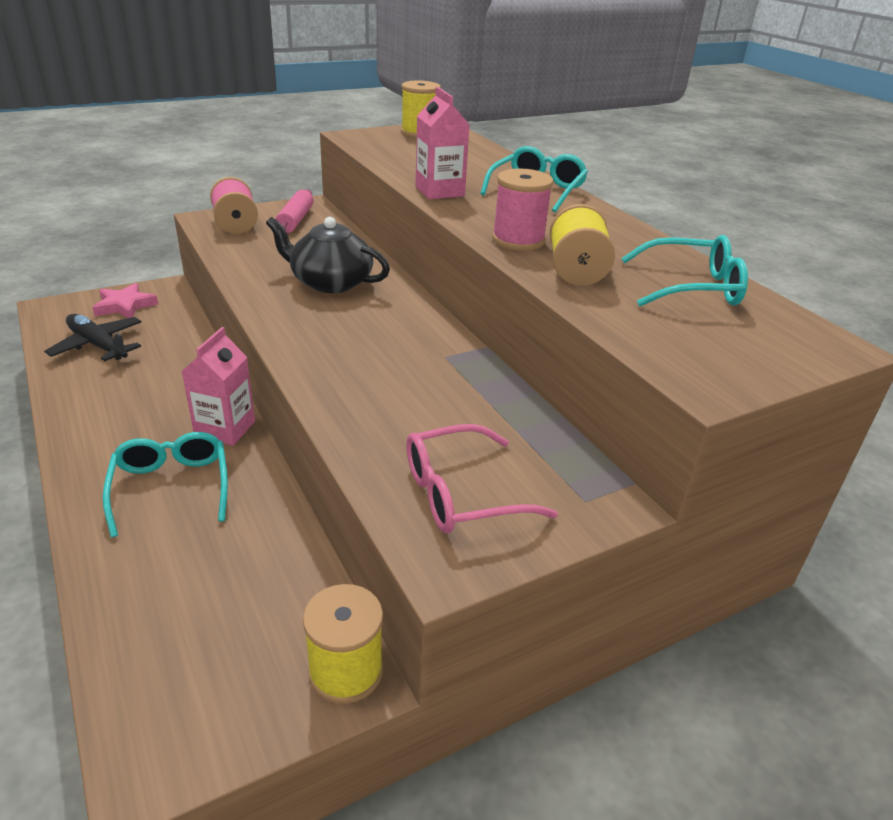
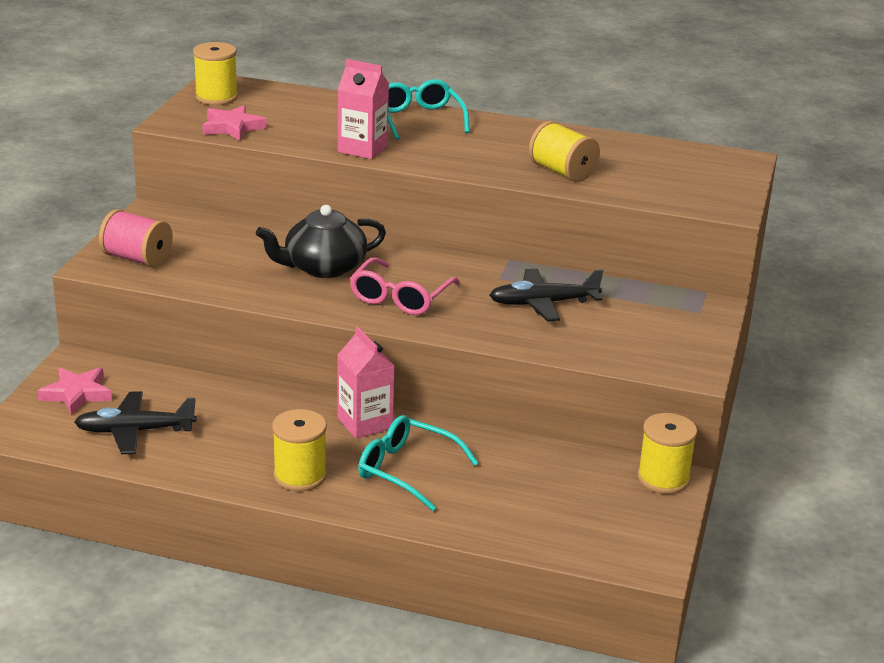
camera: 45 degrees left, 5 degrees down
(105, 439) = (300, 476): none -> yellow spool
(295, 220) = (176, 232): pink rolling pin -> none
(383, 149) = (232, 127): none -> pink star
(436, 398) = (543, 303): none -> black plane
(461, 494) = (645, 341): pink glasses -> pink glasses (400, 298)
(518, 240) = (491, 165): pink spool -> none
(692, 287) = (633, 154): turquoise glasses -> none

